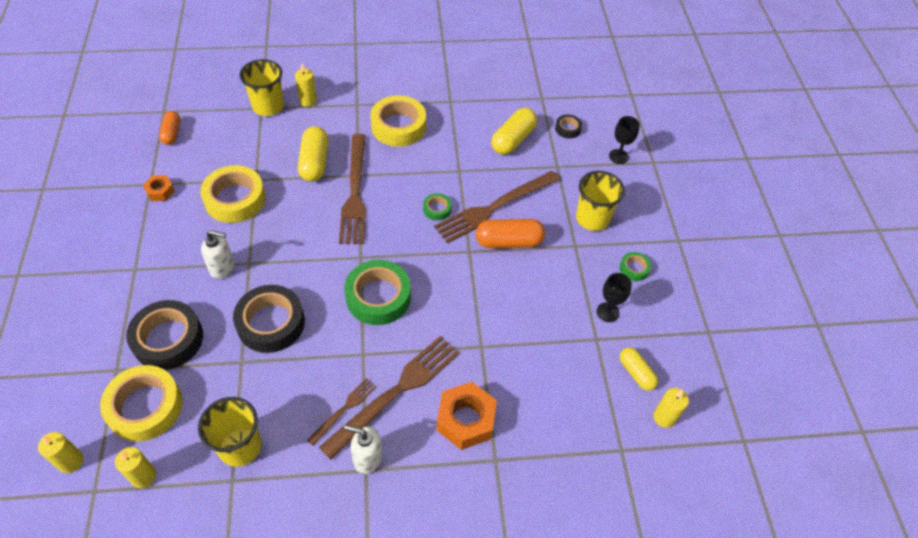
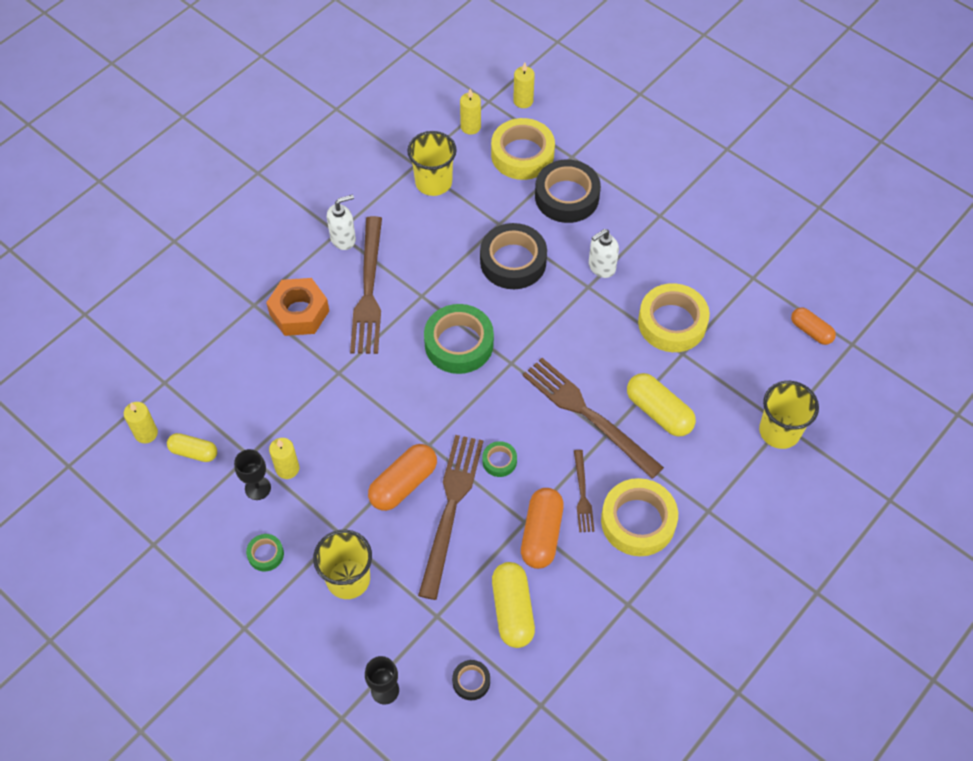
camera: 140 degrees right, 5 degrees up
(160, 191) = (736, 279): orange nut -> none
(308, 101) = (755, 471): yellow candle -> yellow candle (287, 469)
(344, 409) = (392, 252): brown fork -> brown fork (582, 494)
(457, 158) = (541, 534): none -> orange capsule

